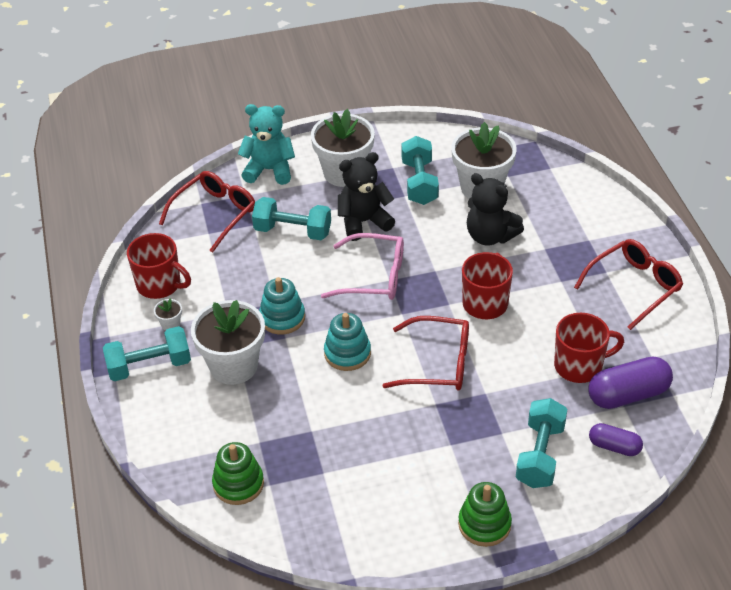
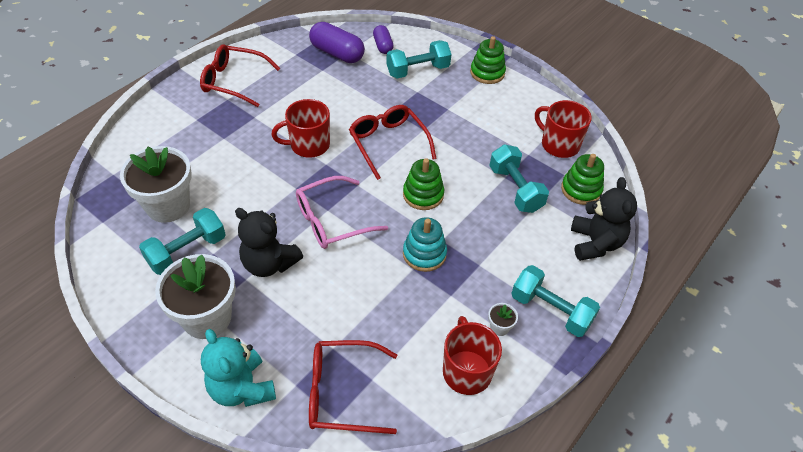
camera: 130 degrees left, 5 degrees up
(233, 366) = (497, 254): white flower pot -> none
(293, 231) = (319, 309): turquoise dumbbell -> turquoise dumbbell (515, 189)
(347, 353) = (423, 195): turquoise stacking toy -> green stacking toy
(374, 277) = (331, 221): pink glasses -> pink glasses turned 90 degrees counterclockwise
(490, 236) = (230, 173): black teddy bear -> black teddy bear (595, 243)
(579, 366) = (331, 80): red mug -> red mug (559, 144)

